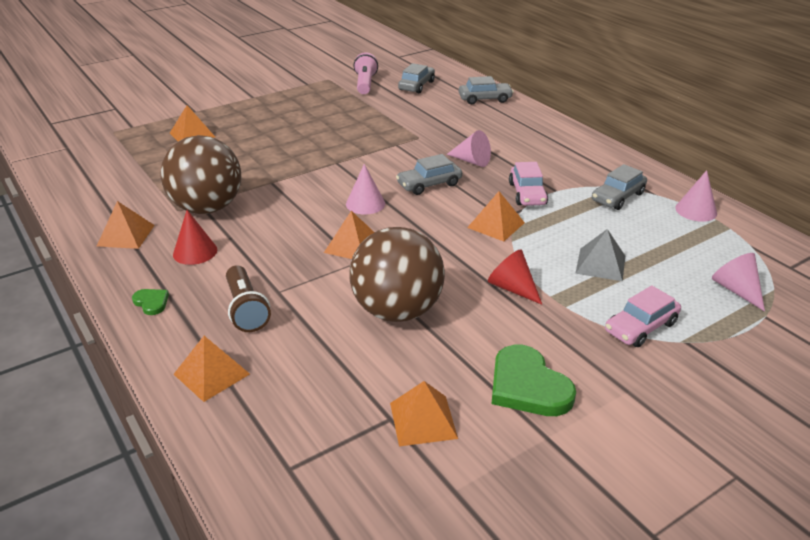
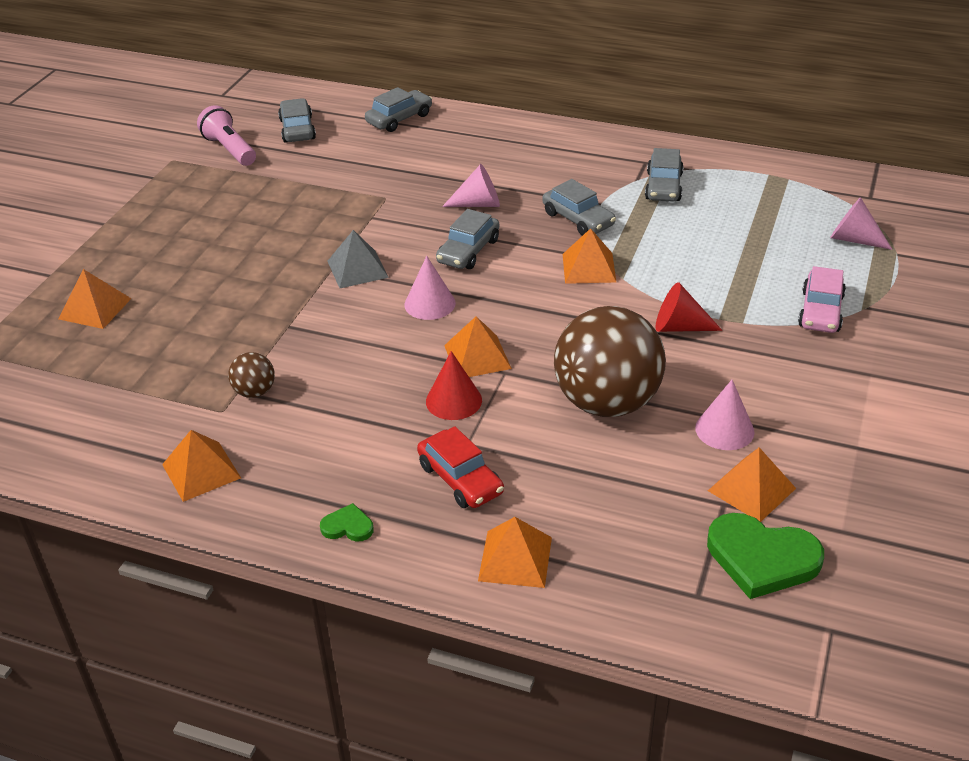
camera: 35 degrees left, 5 degrees up
(195, 252) = (315, 448): red cone -> red cone (454, 400)
(207, 208) = (254, 392): brown ball -> brown ball, size x0.43
(246, 309) = (460, 479): brown flashlight -> red car
(527, 194) = (578, 219): pink car -> grey car
(528, 386) = (796, 412): green heart -> green heart (762, 558)
(600, 264) = (725, 266): grey pyramid -> grey pyramid (357, 269)
(696, 210) = (743, 172): pink cone -> pink cone (724, 429)

